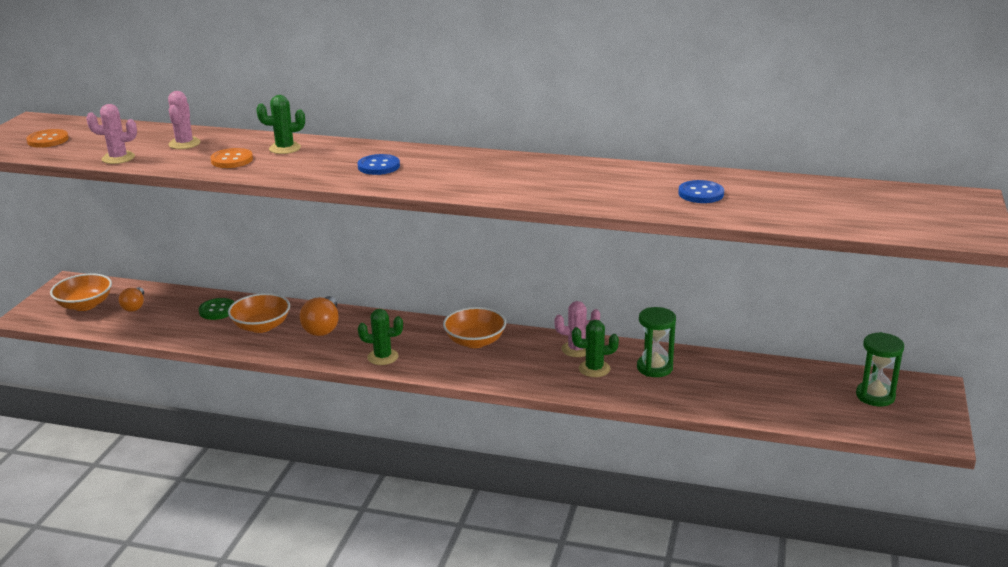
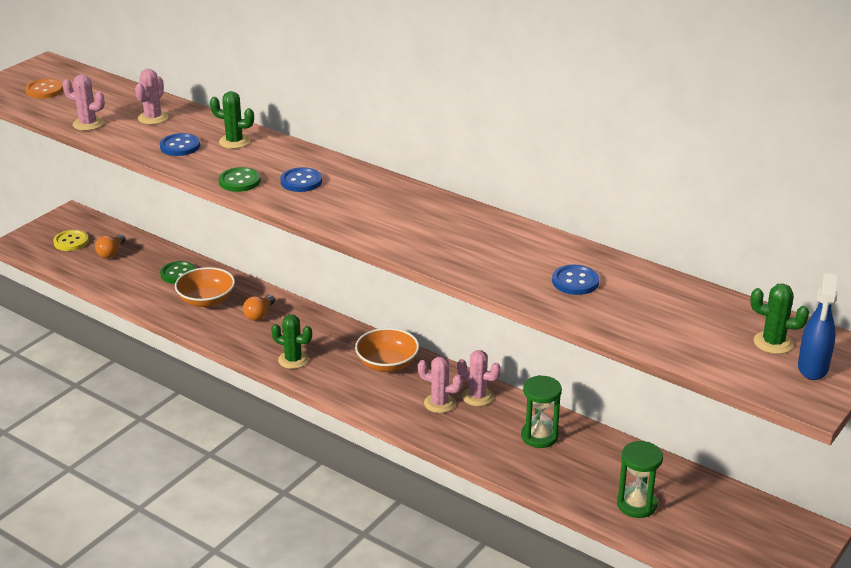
camera: 20 degrees right, 5 degrees up
(85, 305) = (71, 242): orange bowl -> yellow button
(232, 160) = (180, 146): orange button -> blue button
(317, 176) = (239, 181): none -> green button
(323, 327) = (259, 315): orange light bulb -> orange light bulb, size x0.65
(546, 362) = (439, 403): none -> pink cactus
(594, 369) = (480, 422): green cactus -> green cactus (773, 343)
(875, 396) = (741, 526): green hourglass -> green hourglass (636, 505)
(956, 215) = (812, 368): none -> blue spray bottle

